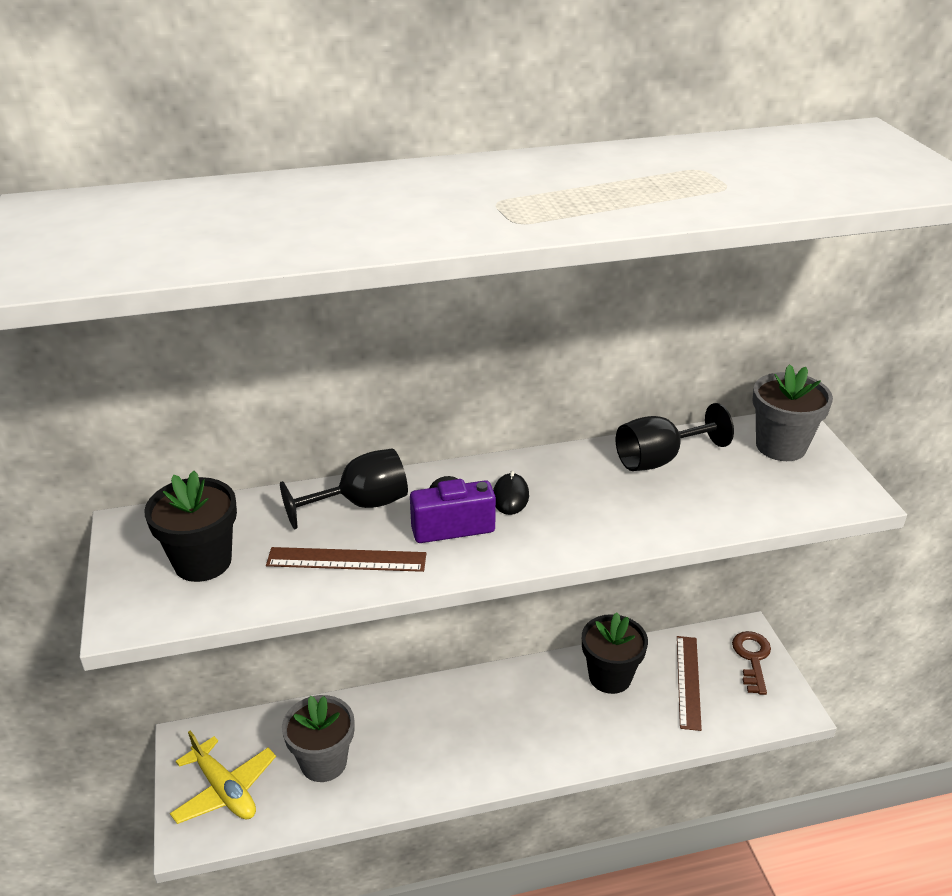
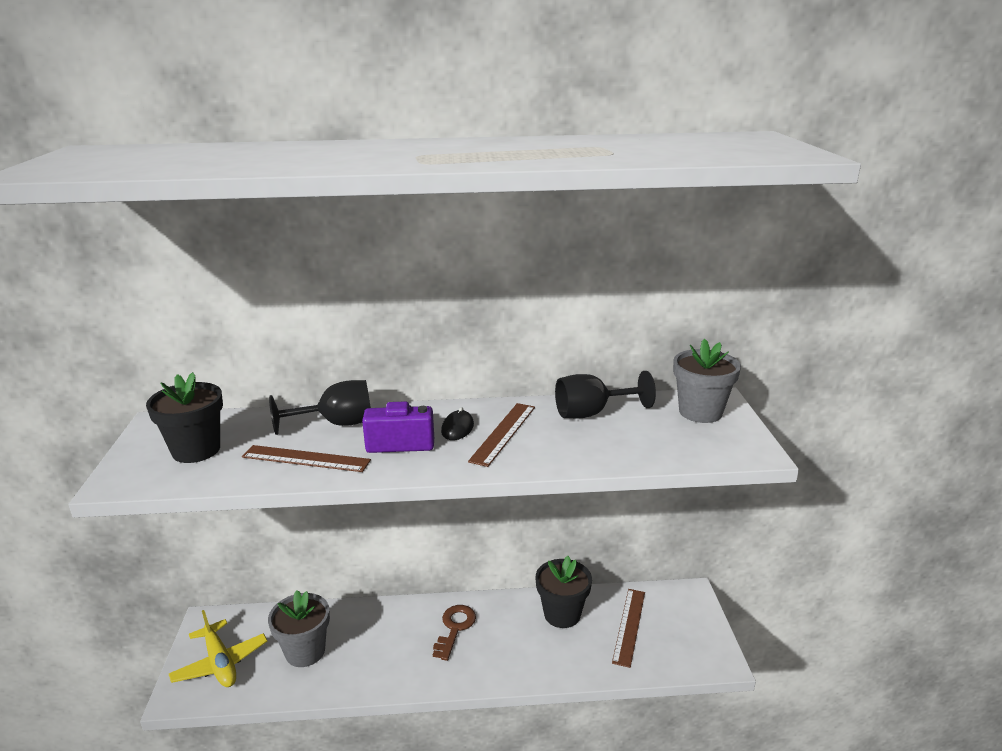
camera: 10 degrees right, 10 degrees down
(567, 498) = (503, 433): none -> brown ruler
(752, 658) = (690, 614): brown key -> brown key (455, 628)

